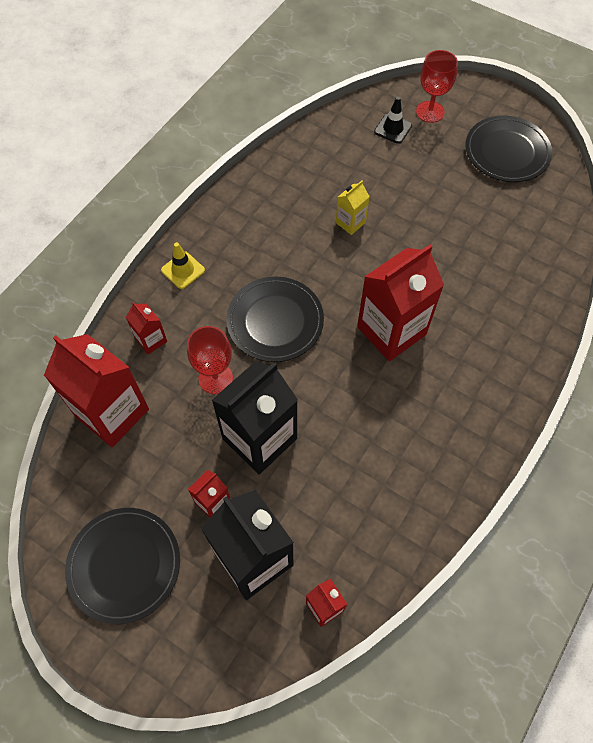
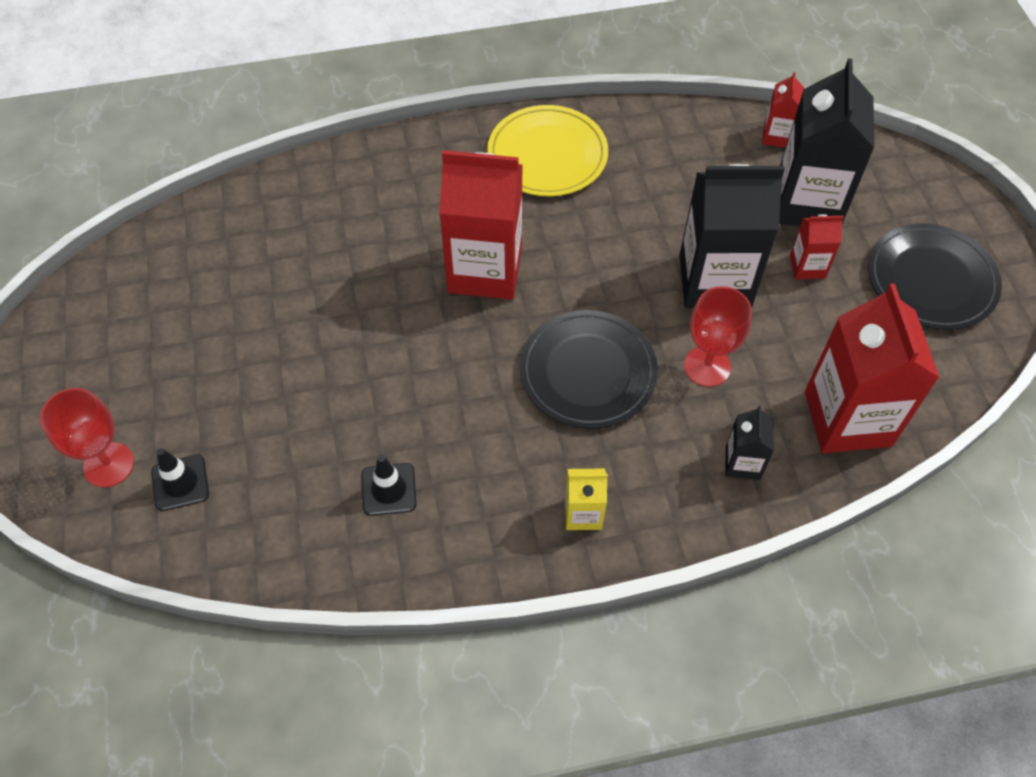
camera: 135 degrees left, 5 degrees down
(151, 340) = (742, 463): red carton -> black carton
(183, 270) = (632, 517): yellow traffic cone -> none
(305, 194) = (389, 489): none -> black traffic cone
(350, 222) = (384, 408): yellow carton -> yellow carton (583, 513)
(449, 440) = (547, 155): none -> yellow plate
(507, 152) = (115, 338): black plate -> none

